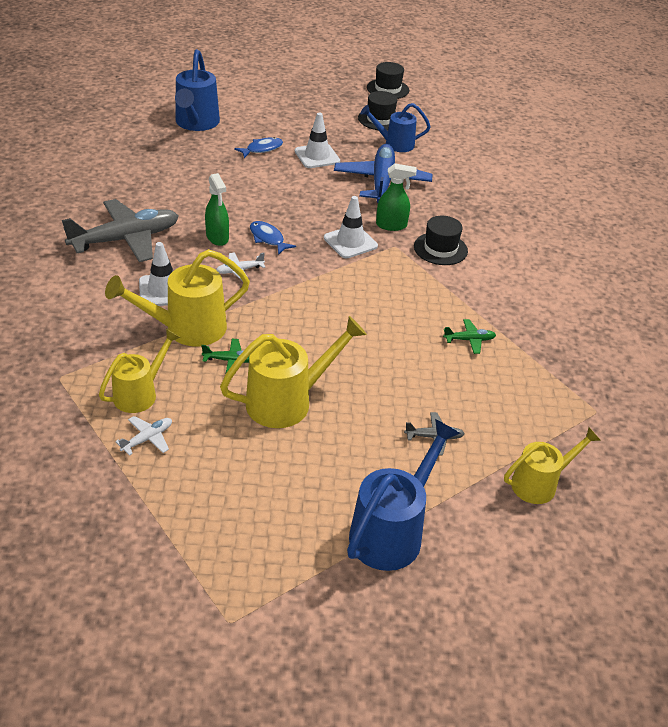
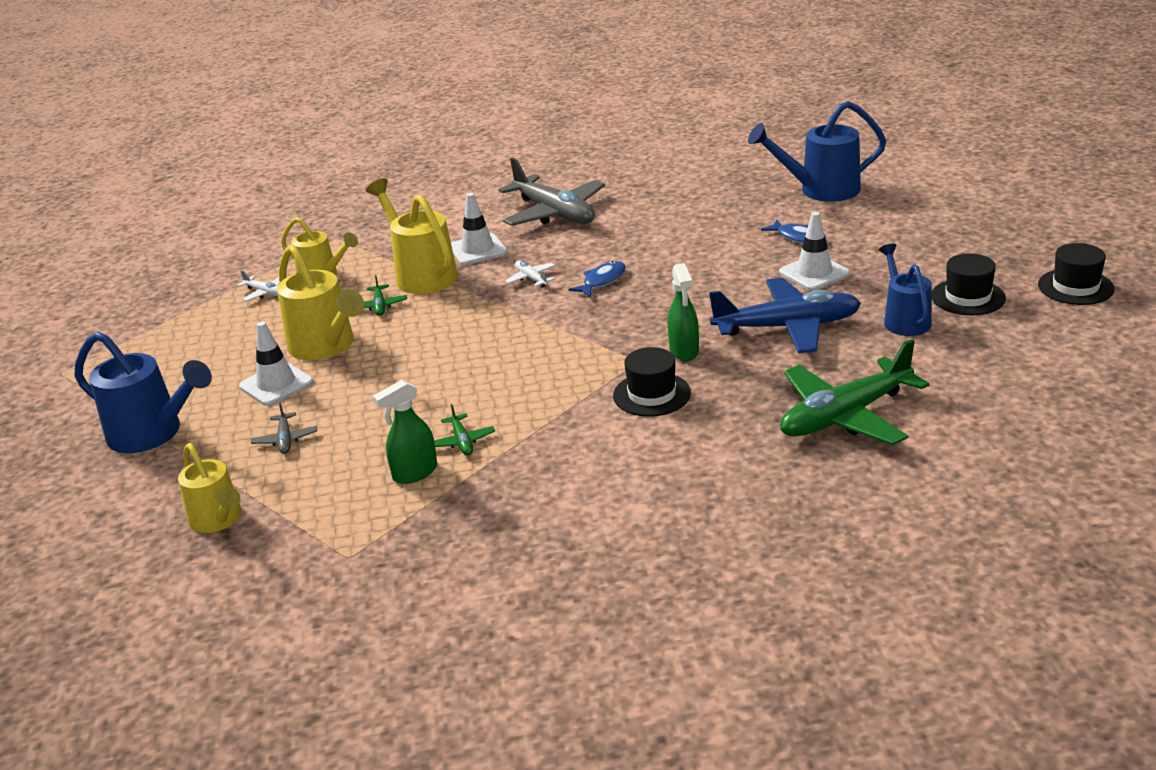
camera: 85 degrees right, 10 degrees down
(217, 237) = (586, 254): green spray bottle -> green spray bottle (414, 473)
(350, 242) = (627, 330): white traffic cone -> white traffic cone (276, 384)
(491, 189) = (845, 416): none -> green plane

